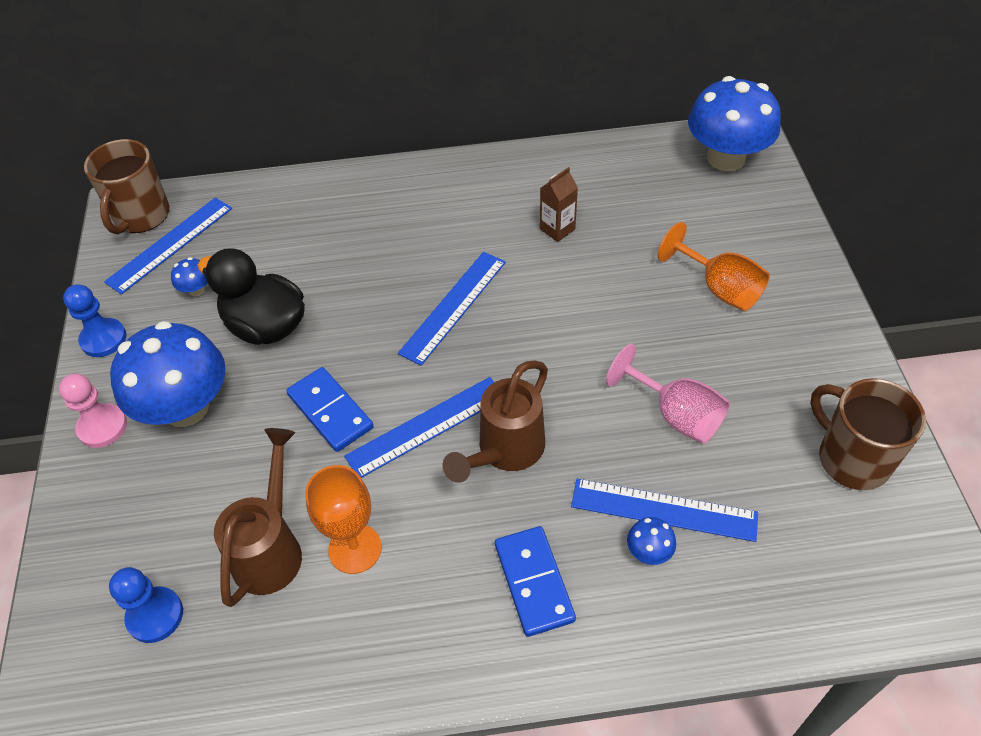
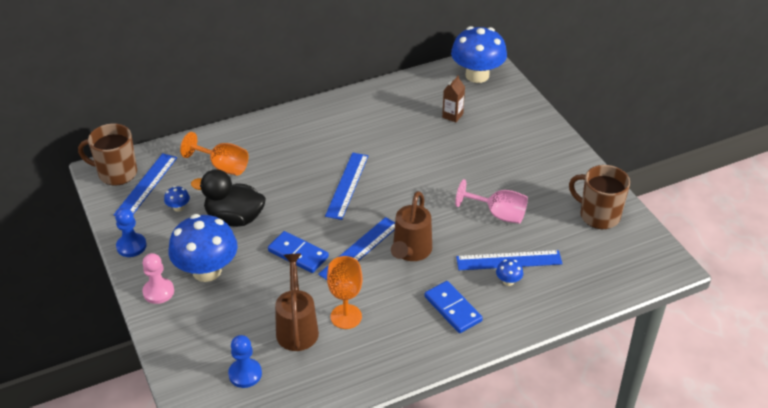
camera: 20 degrees left, 10 degrees down
(141, 216) = (116, 173): brown mug -> brown mug turned 105 degrees clockwise
(557, 229) = (392, 132): brown carton -> brown carton (452, 115)
(719, 288) = (499, 146): orange goblet -> orange goblet (223, 166)

